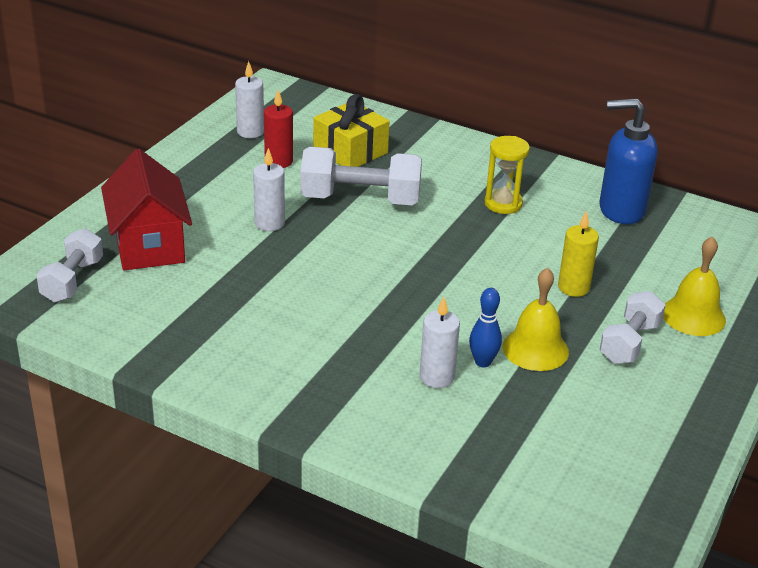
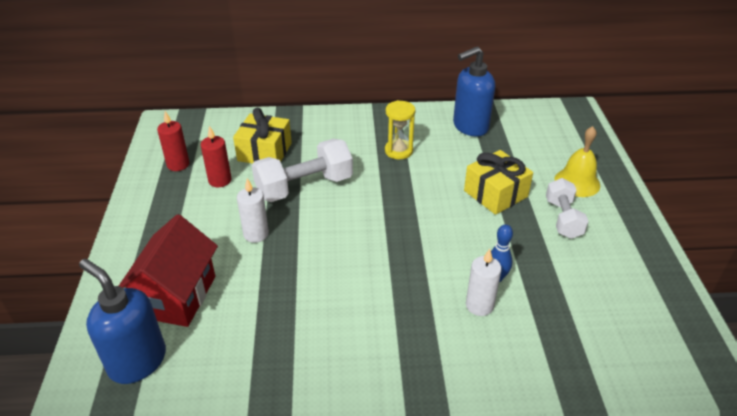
camera: 30 degrees left, 5 degrees up
(72, 280) = (137, 361): white dumbbell -> blue soap dispenser
(149, 245) = (177, 296): red house -> red house turned 60 degrees clockwise
(250, 132) = (178, 164): white candle -> red candle
(535, 349) = (517, 251): yellow bell -> none
(573, 287) = (495, 194): yellow candle -> yellow gift

